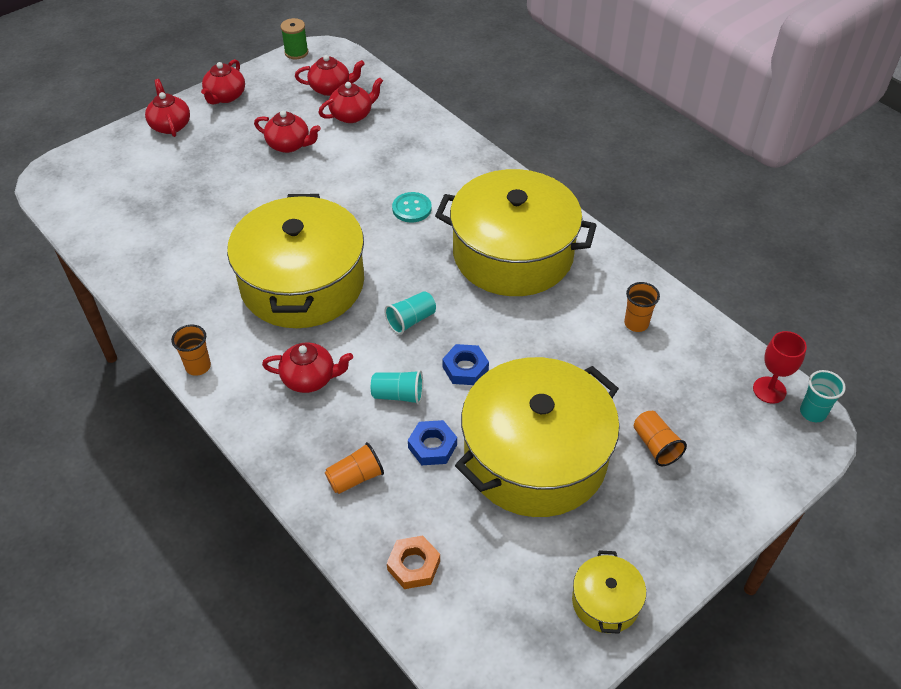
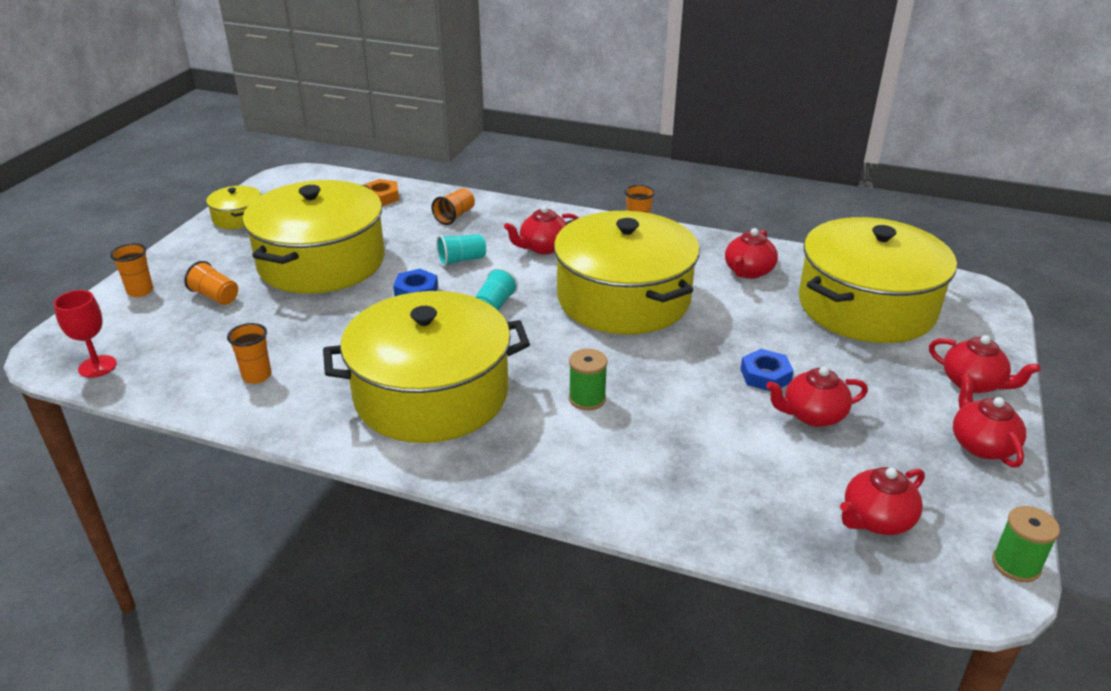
camera: 150 degrees right, 15 degrees down
(141, 200) = (866, 306): none -> yellow pot
(352, 115) = (793, 489): red teapot -> red teapot (748, 272)
(412, 208) = (587, 399): turquoise button -> green spool
(432, 446) = (410, 244): blue nut -> blue nut (765, 375)
(732, 490) = (140, 291): none -> orange cup
(812, 412) = (50, 363): turquoise cup -> none

